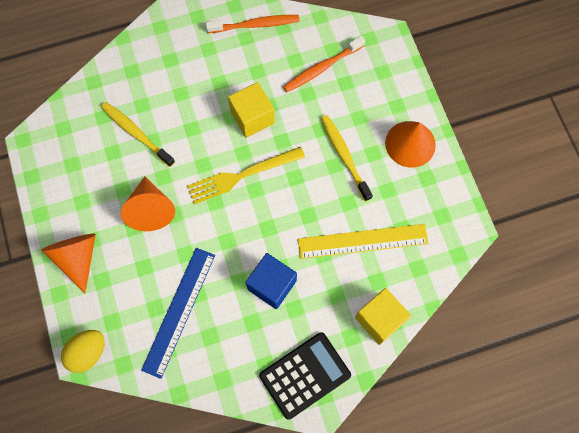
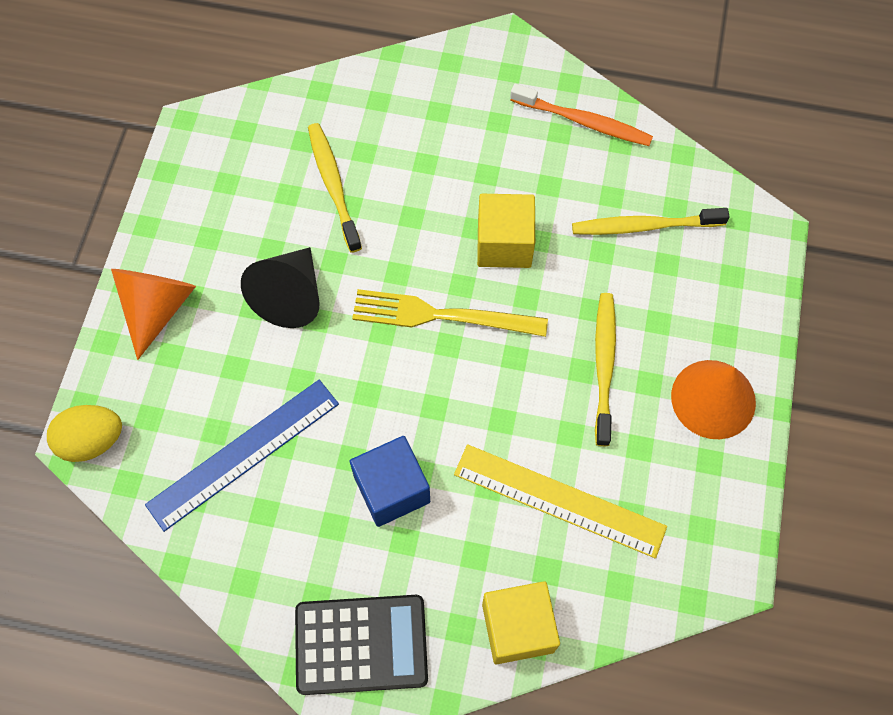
camera: 30 degrees right, 5 degrees down
(151, 209) = (290, 296): orange cone -> black cone
(322, 68) = (644, 226): orange toothbrush -> yellow toothbrush

